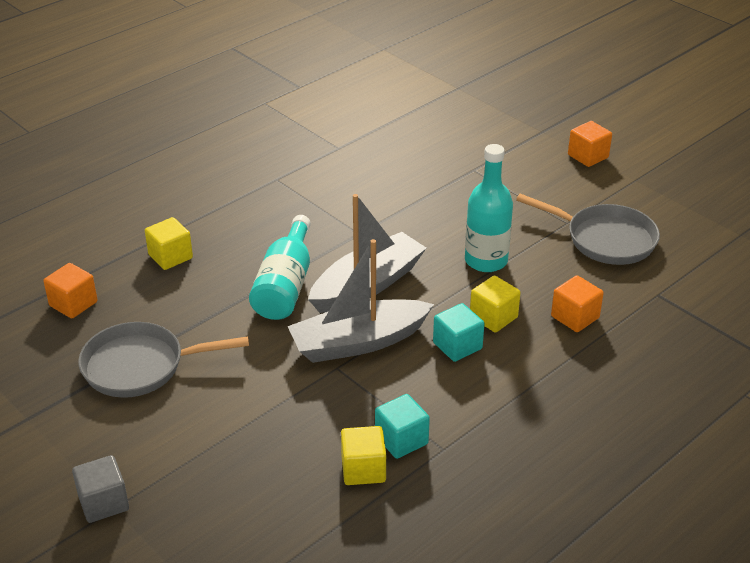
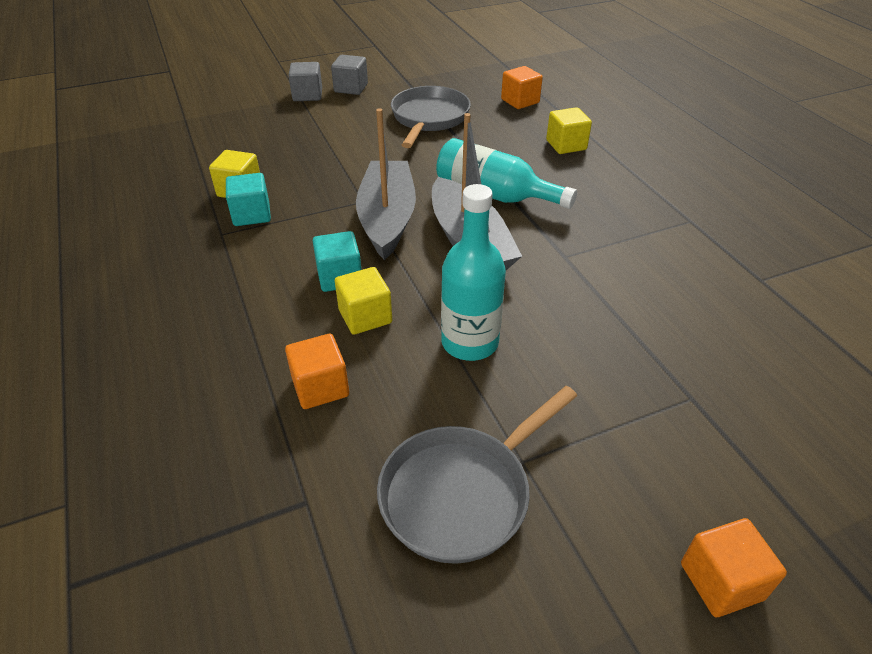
camera: 110 degrees right, 5 degrees up
(70, 464) = (351, 88): none -> grey cube

